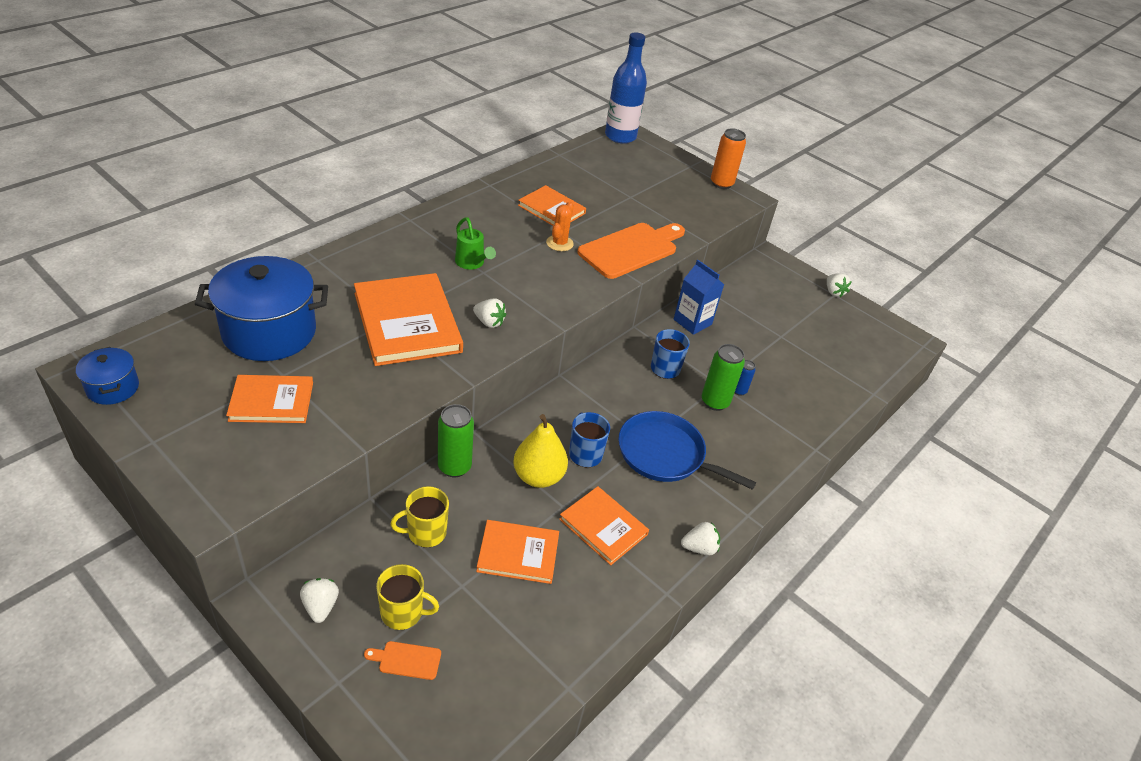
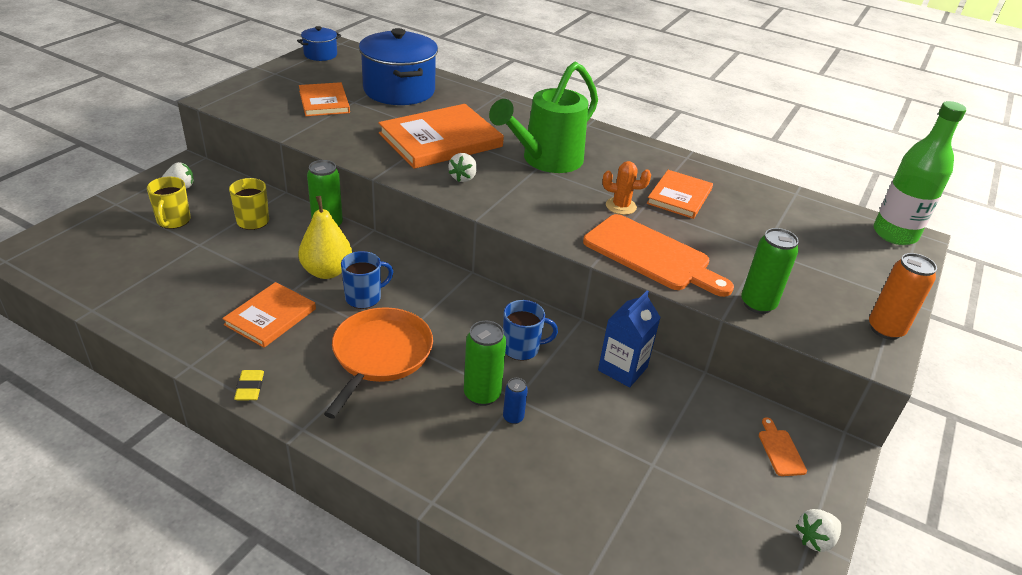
camera: 80 degrees right, 5 degrees down
(406, 660) = (130, 228): orange cutting board -> orange cutting board (780, 450)
(471, 263) = (546, 160): green watering can -> green watering can, size x2.07
(518, 553) = (234, 269): orange book -> none
(620, 136) = (894, 234): blue bottle -> green bottle
(665, 454) = (380, 355): blue pan -> orange pan
(693, 222) = (757, 304): none -> green can
(699, 548) = (250, 388): white strawberry -> yellow eraser

